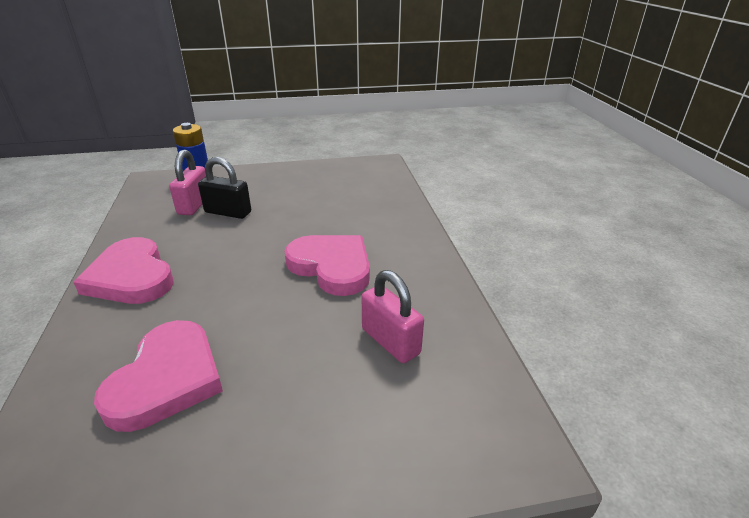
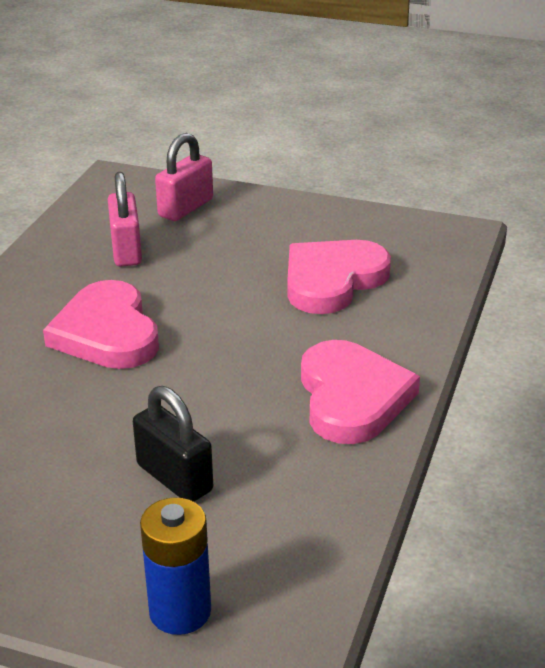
camera: 150 degrees left, 0 degrees up
(194, 205) = (222, 520): pink padlock -> pink padlock (186, 208)

